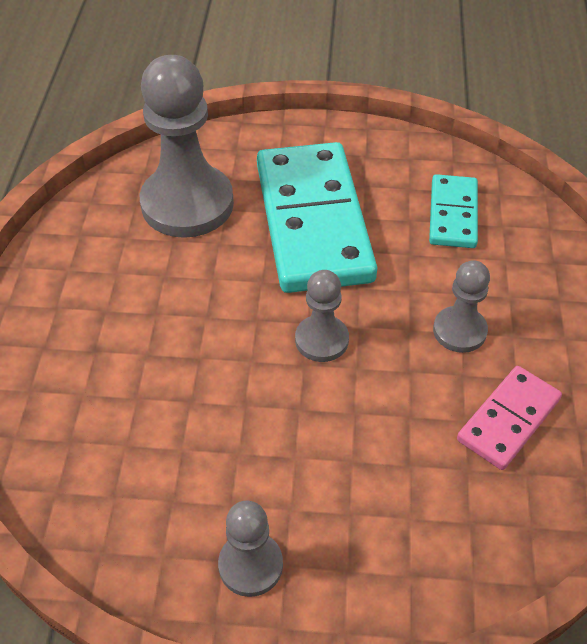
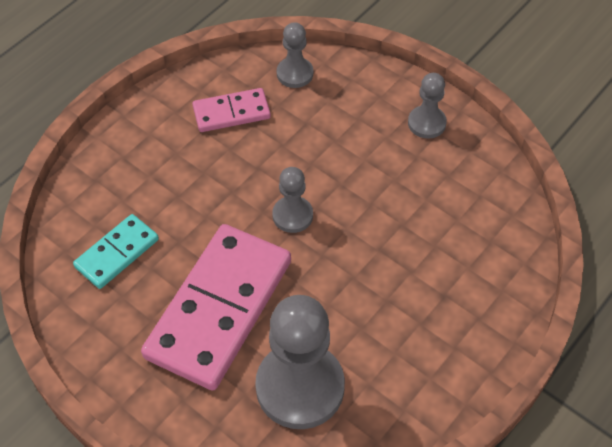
camera: 145 degrees left, 5 degrees up
(313, 222) = (219, 308): turquoise domino -> pink domino
(459, 331) = (204, 172): grey pawn -> grey pawn (295, 74)

